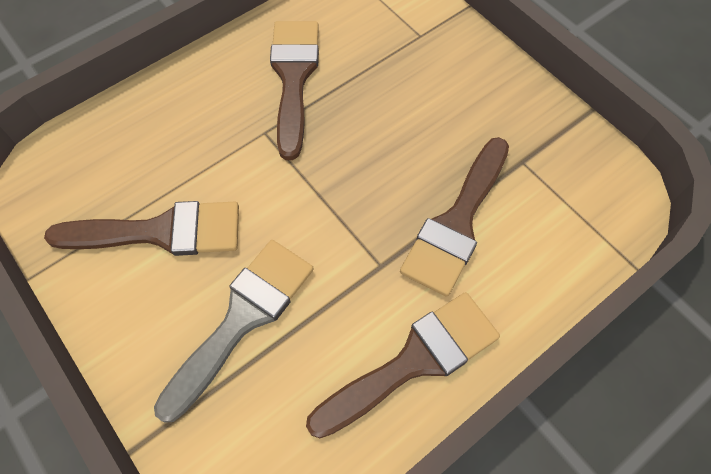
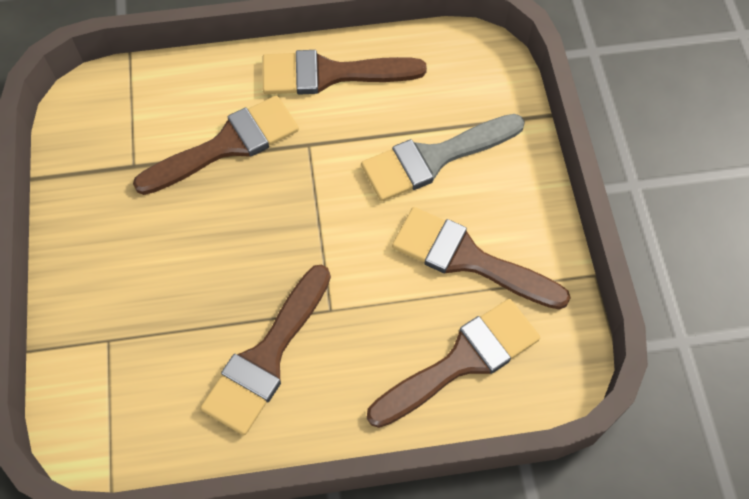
camera: 150 degrees left, 0 degrees up
(131, 146) = (462, 361): none -> brown brush

